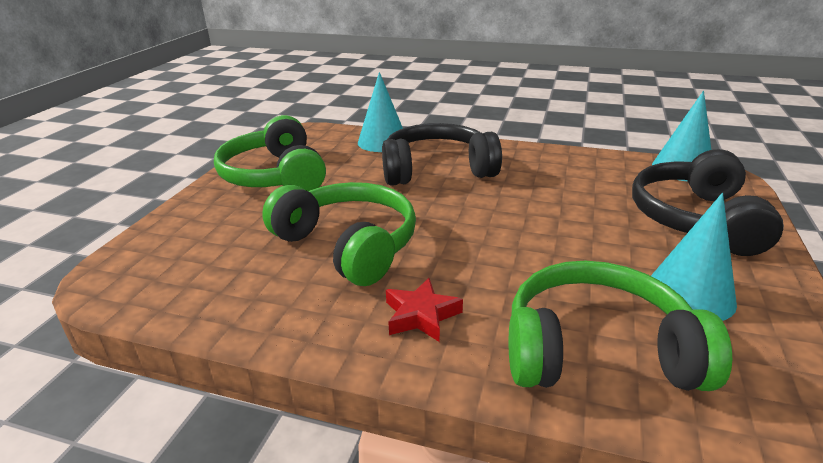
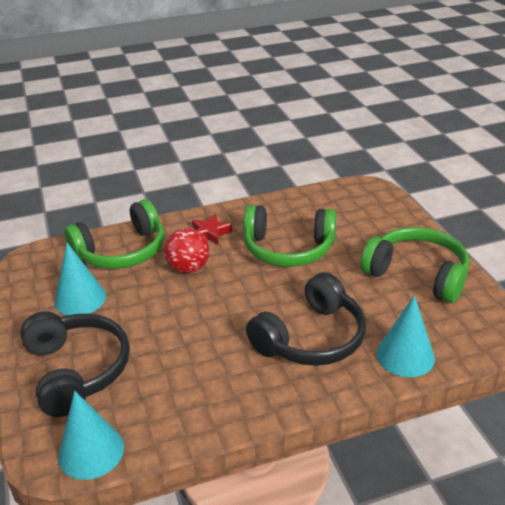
camera: 145 degrees right, 5 degrees up
(501, 274) = (188, 268): none -> red ball

